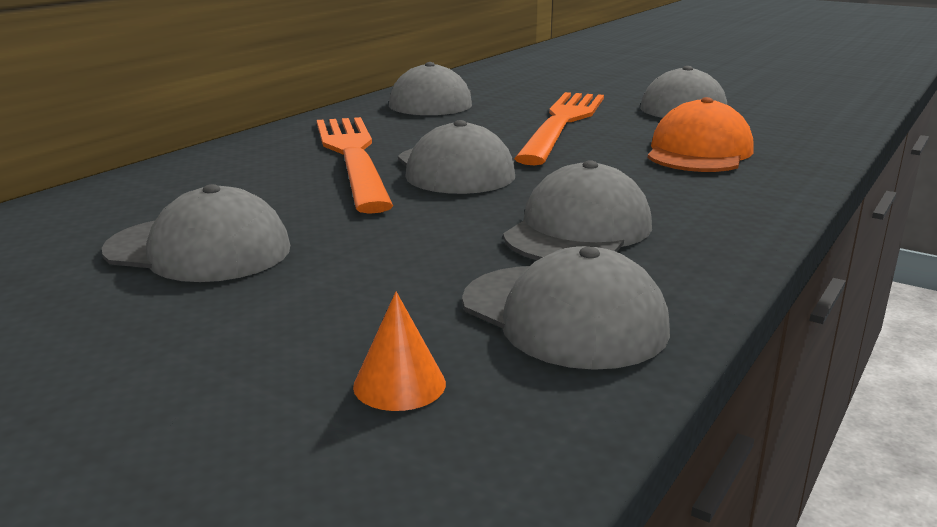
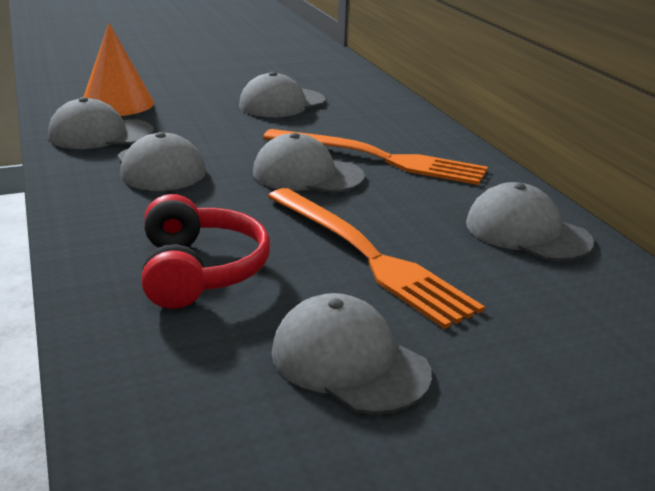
camera: 125 degrees right, 5 degrees up
(399, 384) = (117, 104): orange cone -> orange cone, size x2.13
(699, 152) = (200, 271): orange cap -> red headphones

